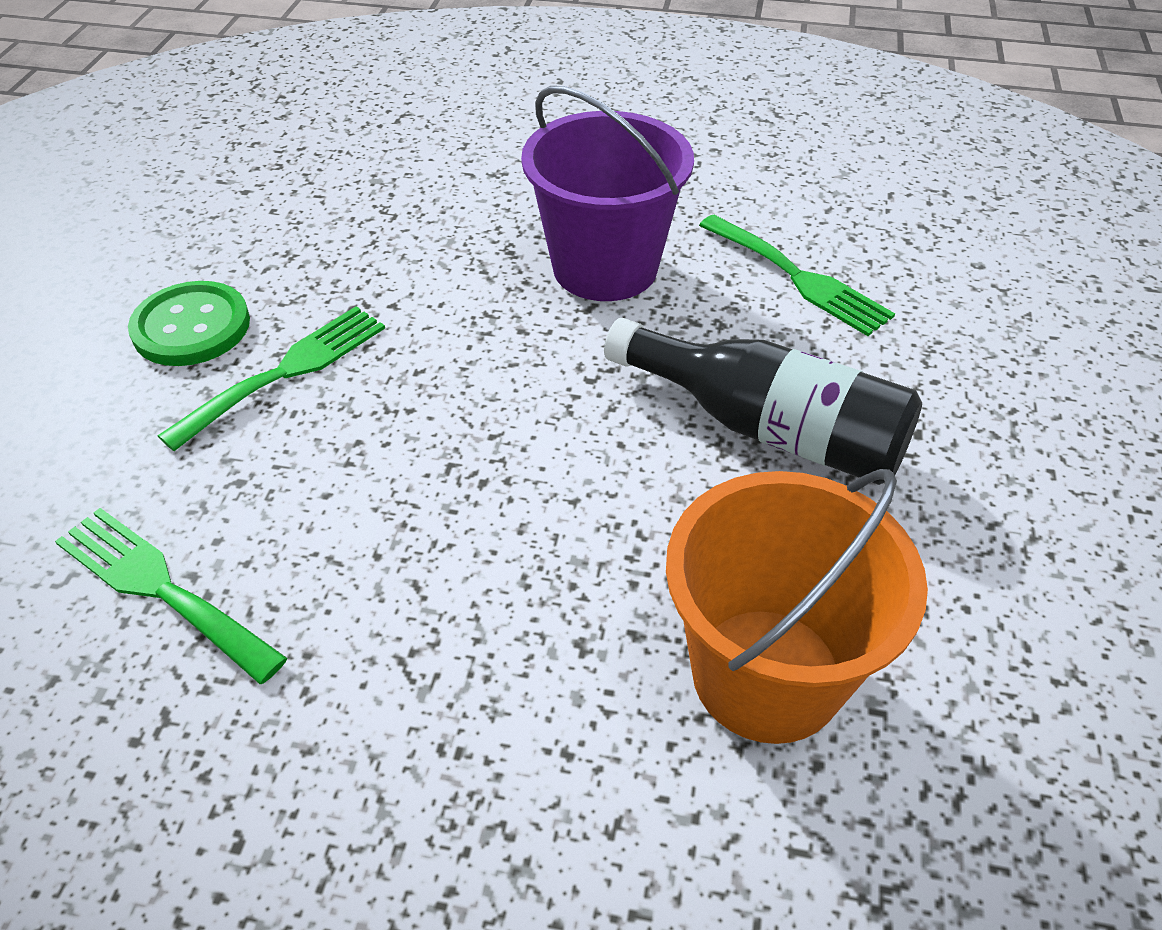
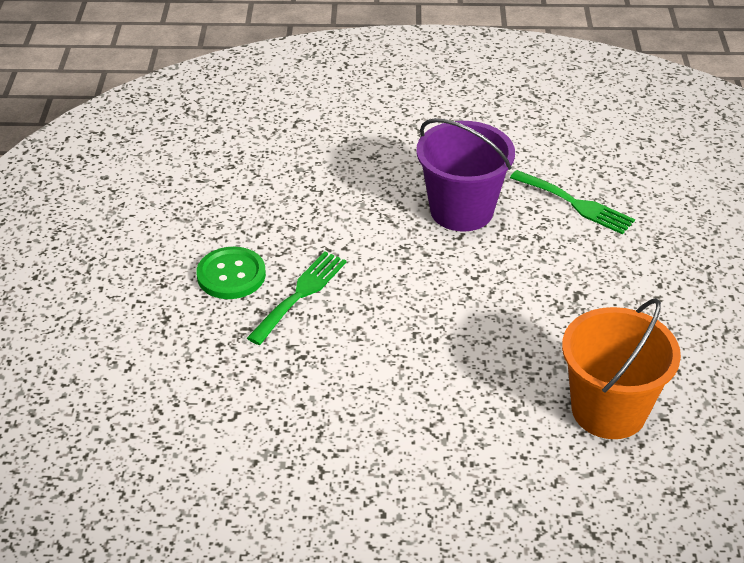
camera: 10 degrees left, 5 degrees down
(160, 588) = (288, 413): green fork -> none
(768, 428) = (580, 292): black bottle -> none

